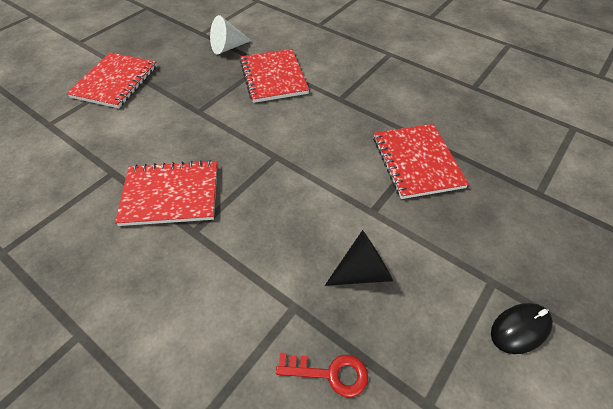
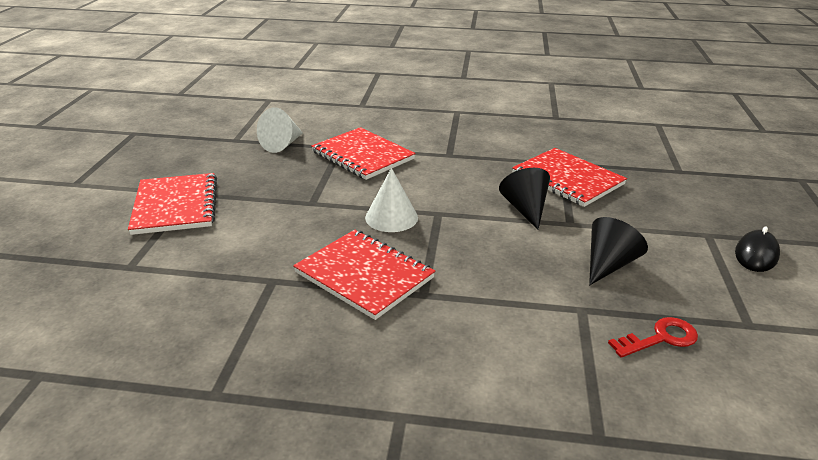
camera: 30 degrees left, 20 degrees down
(171, 194) = (364, 275): red notebook -> red notebook turned 75 degrees clockwise
(238, 147) = (391, 217): none -> white cone
(348, 180) = (525, 209): none -> black cone

